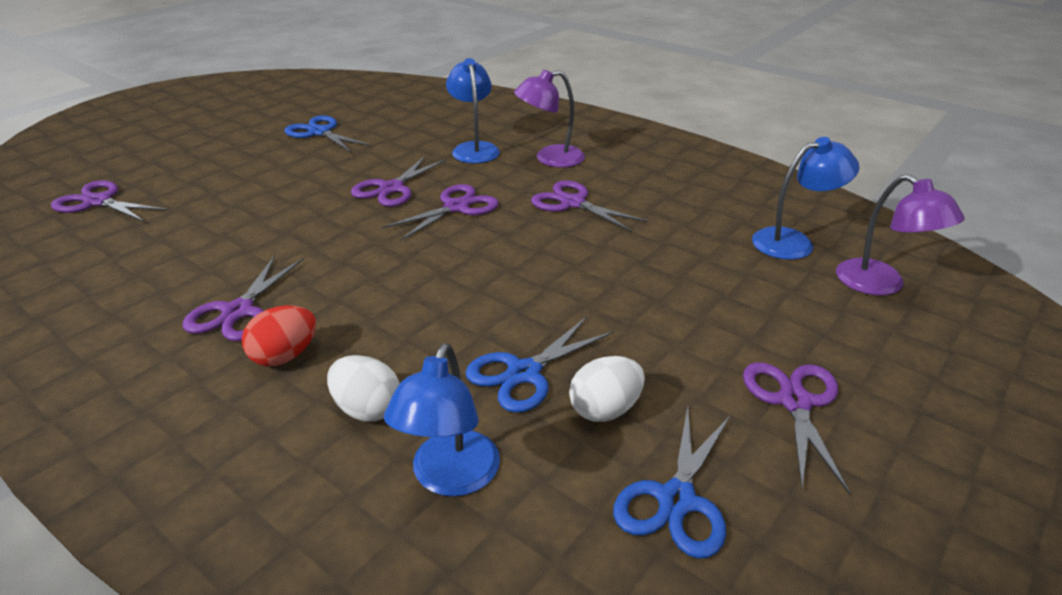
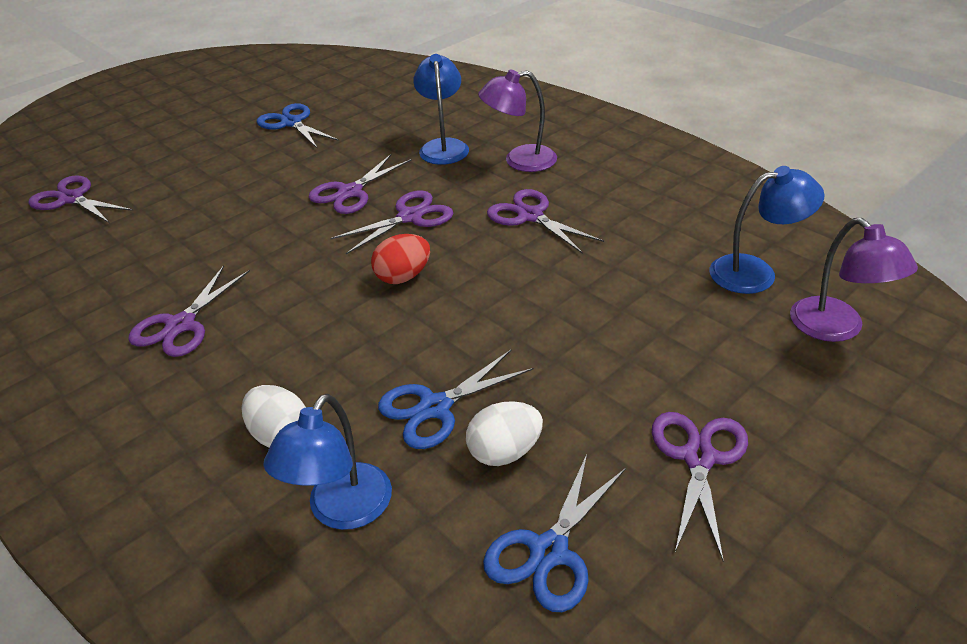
camera: 10 degrees right, 5 degrees up
(285, 356) = (215, 375): red egg -> red egg (403, 277)

